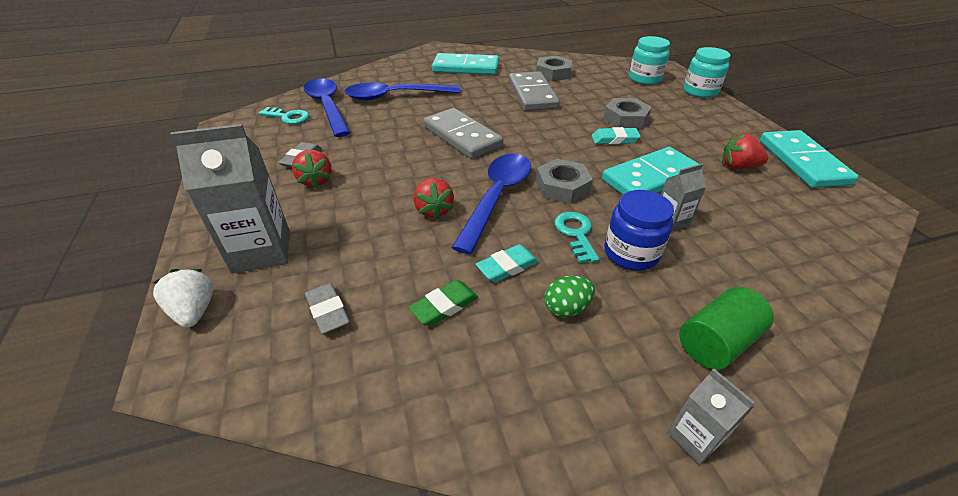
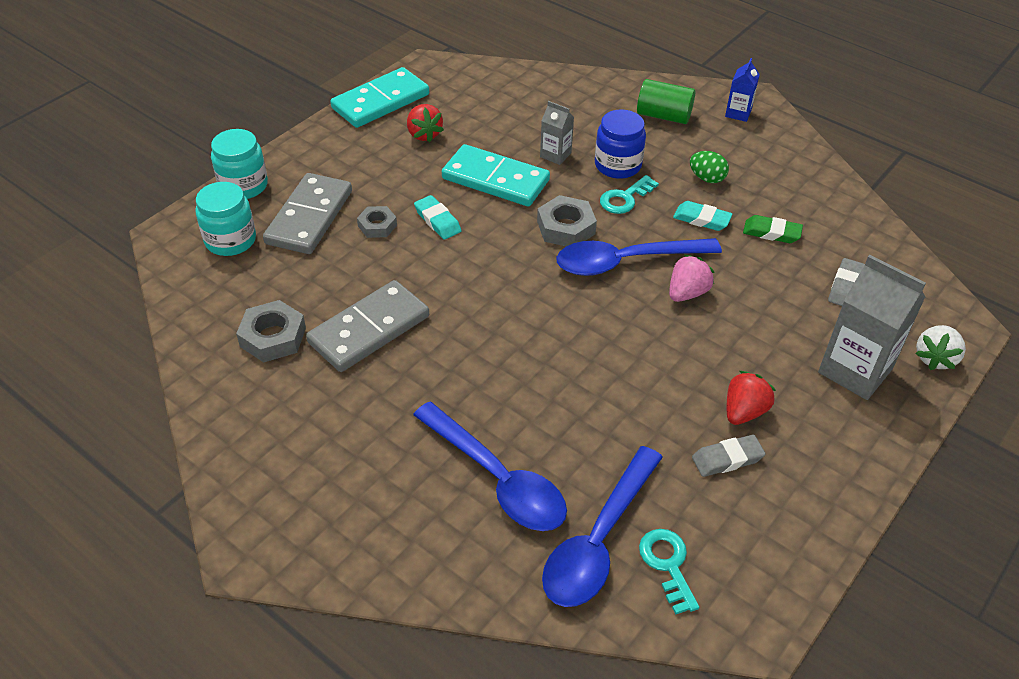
camera: 125 degrees left, 5 degrees up
(434, 210) = (687, 293): red strawberry -> pink strawberry
(462, 136) = (542, 342): grey domino -> grey domino (309, 217)
(466, 67) = (321, 454): turquoise domino -> none
(625, 119) = (377, 226): grey nut -> grey nut, size x0.64
(694, 437) = (738, 113): grey carton -> blue carton

